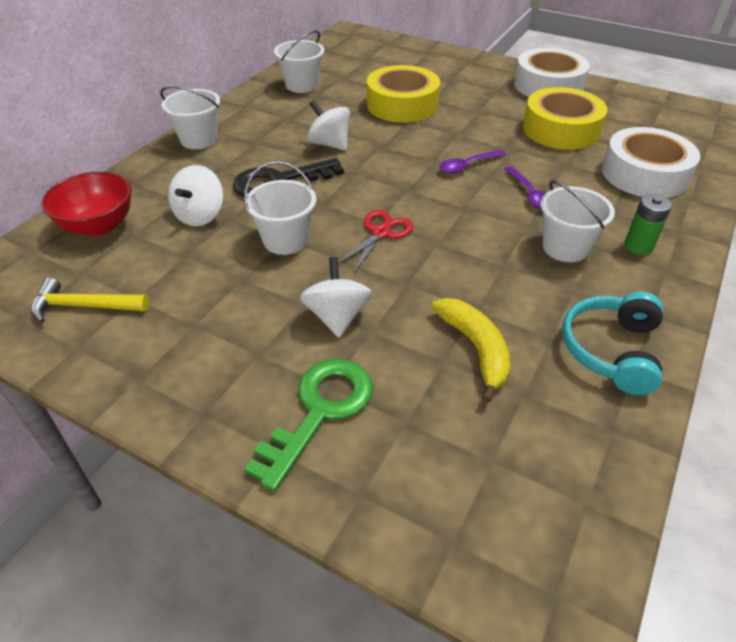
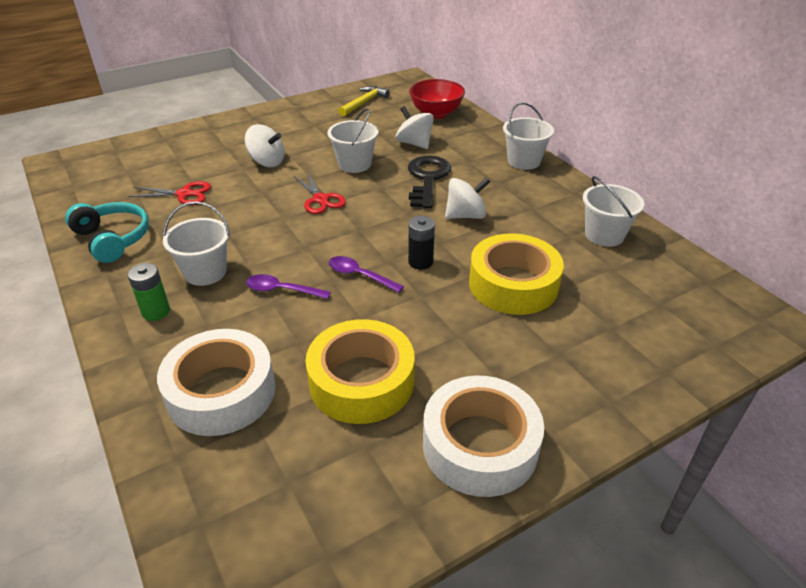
camera: 120 degrees right, 5 degrees down
(319, 412) = (216, 141): green key -> none
(418, 145) = (420, 262): none -> black battery
(467, 166) = (360, 275): purple spoon -> purple spoon turned 60 degrees counterclockwise
(476, 349) = (184, 194): yellow banana -> red scissors

